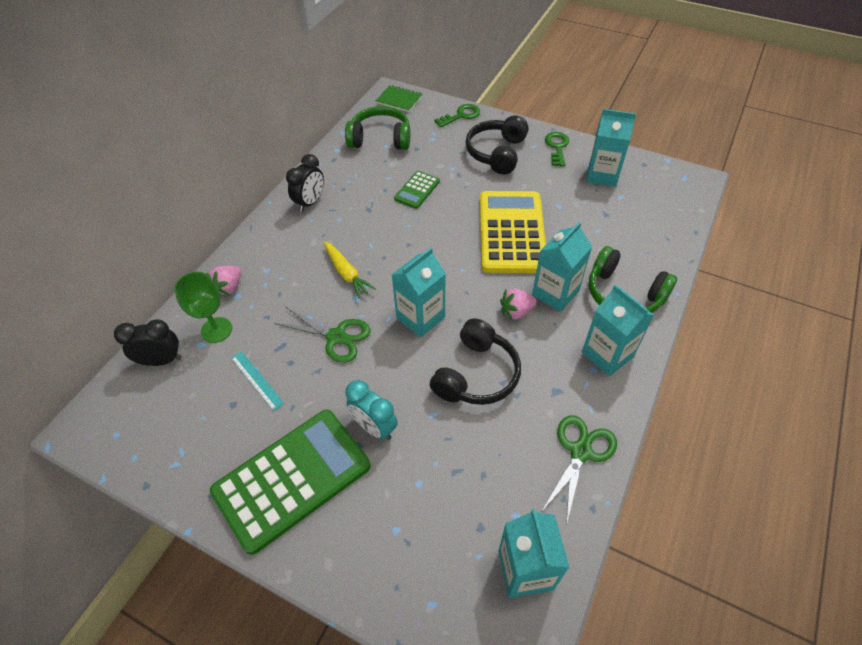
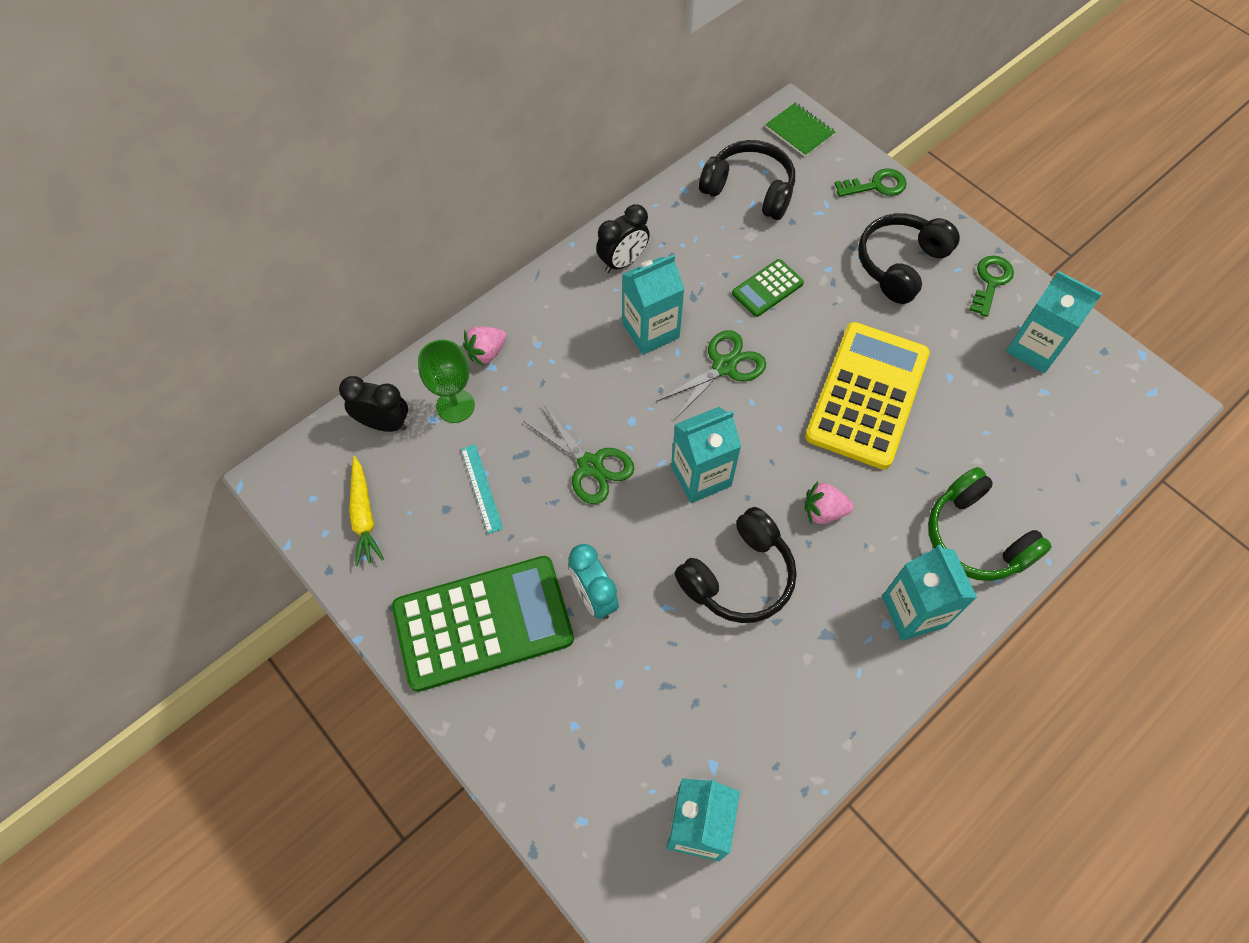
camera: 20 degrees right, 10 degrees up
(346, 273) = (632, 382): yellow carrot -> yellow carrot (364, 515)
(380, 139) = (749, 190): green headphones -> black headphones
(555, 293) = (885, 503): turquoise carton -> turquoise carton (651, 331)
(580, 452) = (821, 720): green scissors -> green scissors (724, 366)

